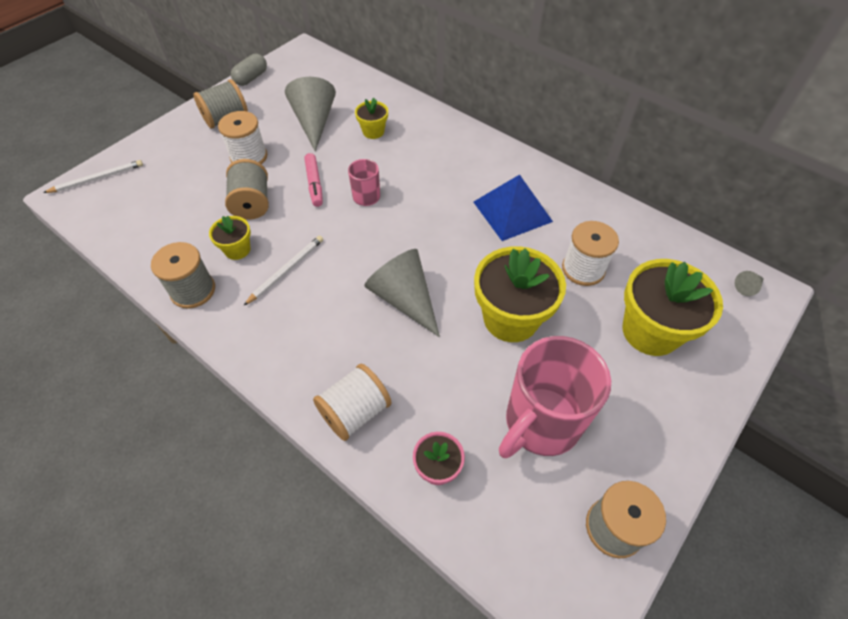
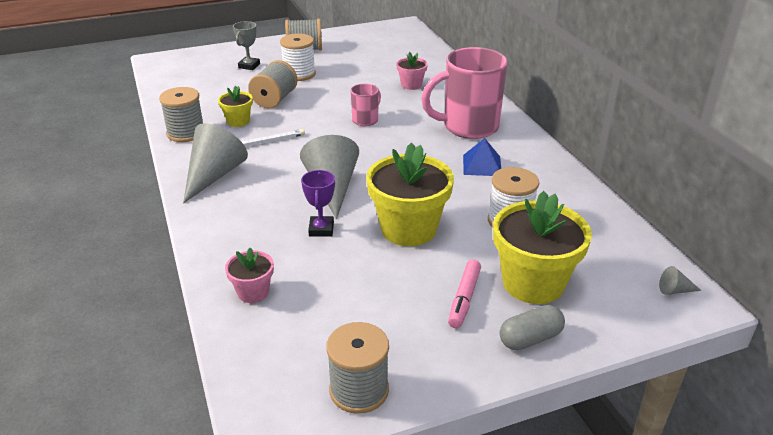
camera: 30 degrees right, 20 degrees down
(97, 178) = (185, 58): white pencil -> none
(183, 164) = (249, 66): none -> grey trophy
(251, 78) = (347, 32): grey capsule -> grey capsule (530, 338)
(314, 122) = (369, 68): grey cone -> grey cone (214, 175)
(314, 184) = (332, 102): pink marker -> pink marker (464, 299)
(355, 412) = (227, 236): white spool -> none
(373, 131) = (411, 85): yellow flower pot -> pink flower pot
(436, 357) = (321, 229): none -> purple trophy
(512, 211) = (482, 165): blue pyramid -> blue pyramid, size x0.63
(540, 423) = (365, 300): pink mug -> pink mug (468, 127)

